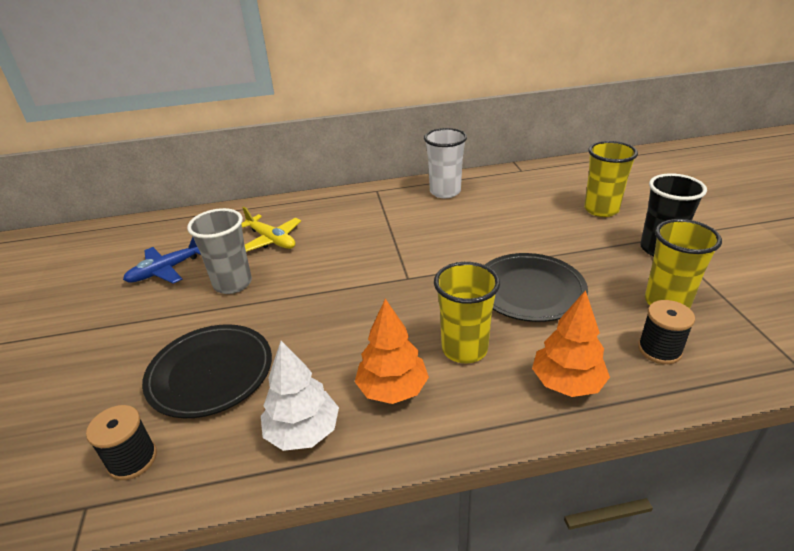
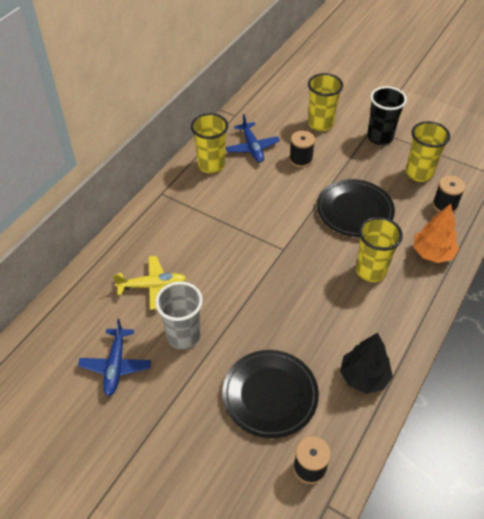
camera: 50 degrees left, 15 degrees up
(303, 432) = (364, 377): white tree -> black tree
(392, 389) = (370, 320): orange tree -> none
(445, 192) = (211, 165): white cup -> yellow cup
(501, 196) = (252, 147): none -> blue plane
(535, 225) = (301, 159): none -> black spool

